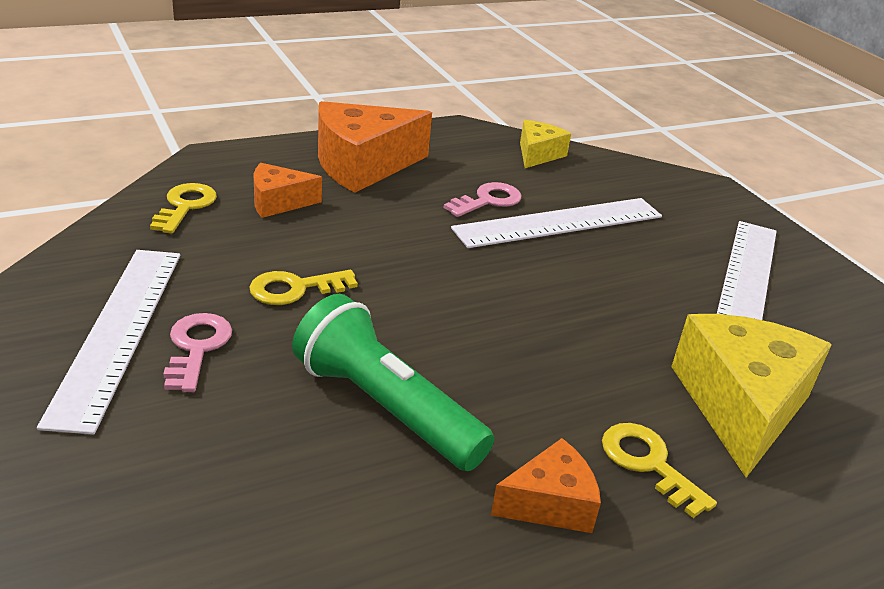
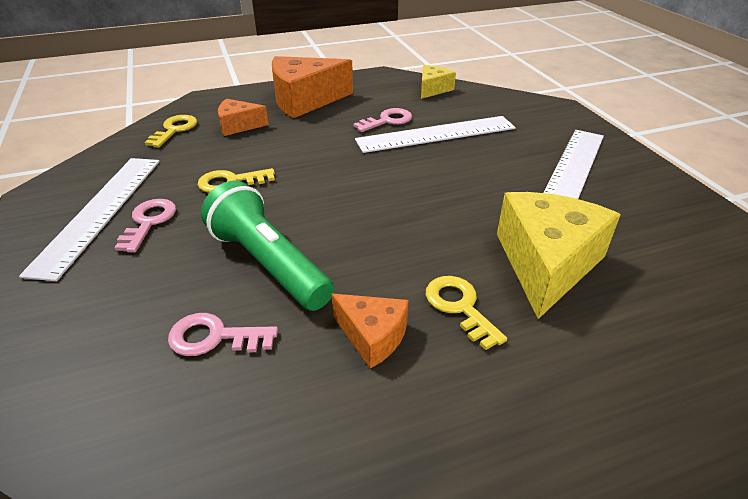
camera: 10 degrees right, 5 degrees up
(344, 509) = (214, 337): none -> pink key
(549, 503) = (372, 336): orange cheese -> orange cheese turned 45 degrees clockwise

